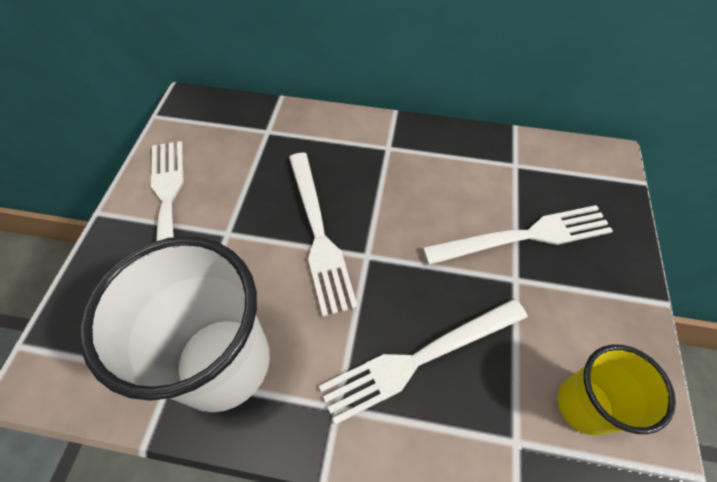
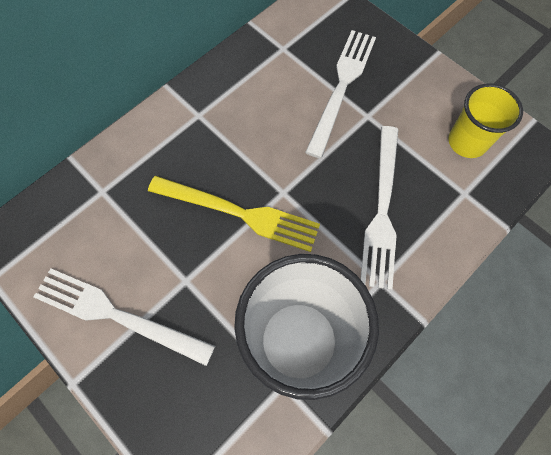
camera: 55 degrees left, 10 degrees up
(318, 233) = (239, 213): white fork -> yellow fork

